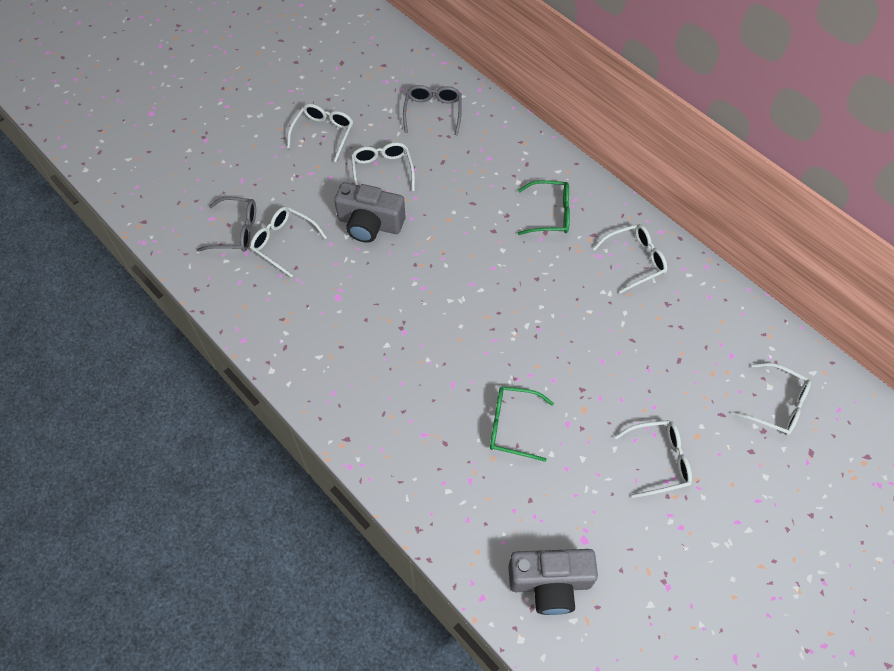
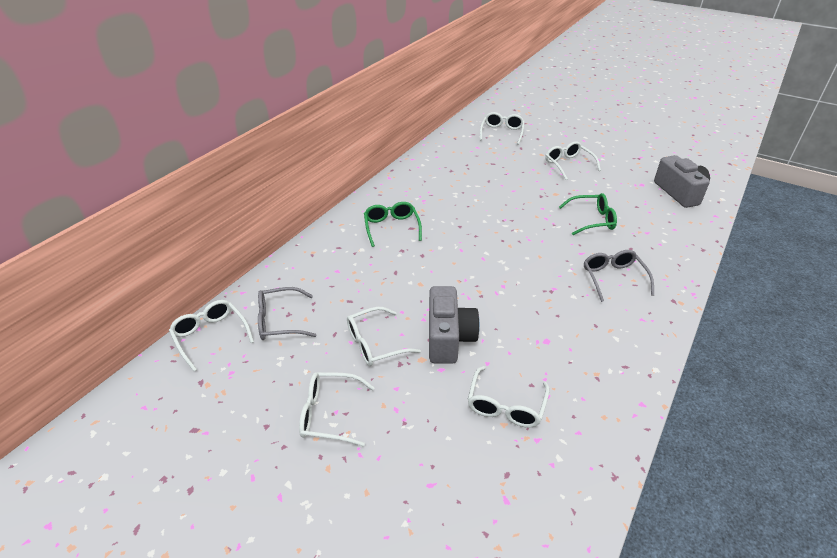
camera: 105 degrees left, 20 degrees down
(235, 231) = (513, 462): grey glasses -> grey glasses (613, 278)
(513, 426) = (591, 220): green glasses -> green glasses turned 90 degrees counterclockwise
(634, 260) = (421, 185): white glasses -> white glasses (211, 336)

